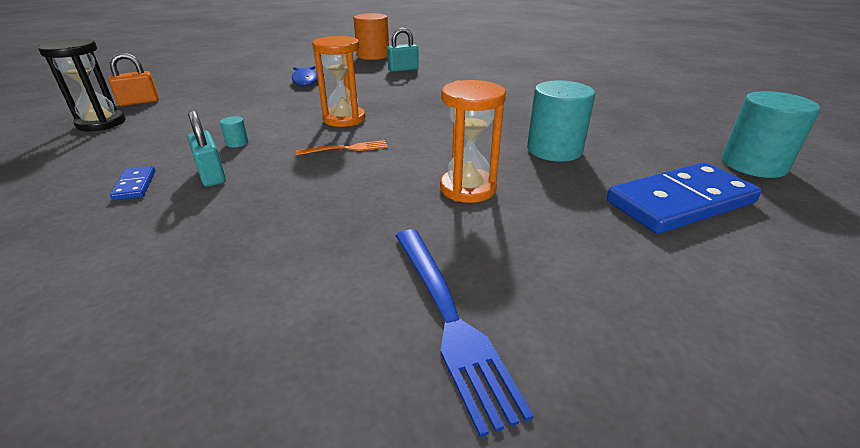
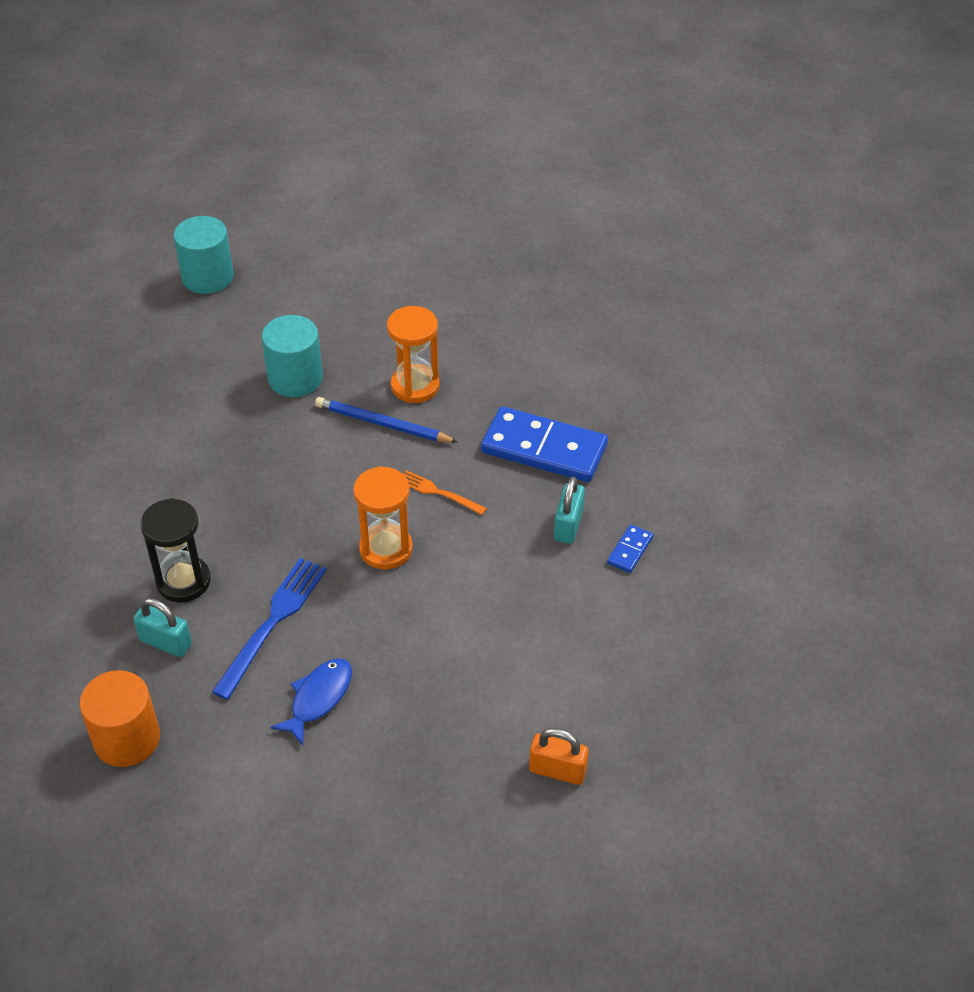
camera: 135 degrees left, 15 degrees up
(101, 123) = (620, 722): black hourglass -> black hourglass (183, 581)
(237, 143) = (516, 569): turquoise cylinder -> none
(447, 158) = (383, 424): none -> blue pencil
(451, 320) = (536, 321): blue fork -> blue fork (273, 621)
(680, 202) = (318, 292): blue domino -> blue domino (544, 449)

